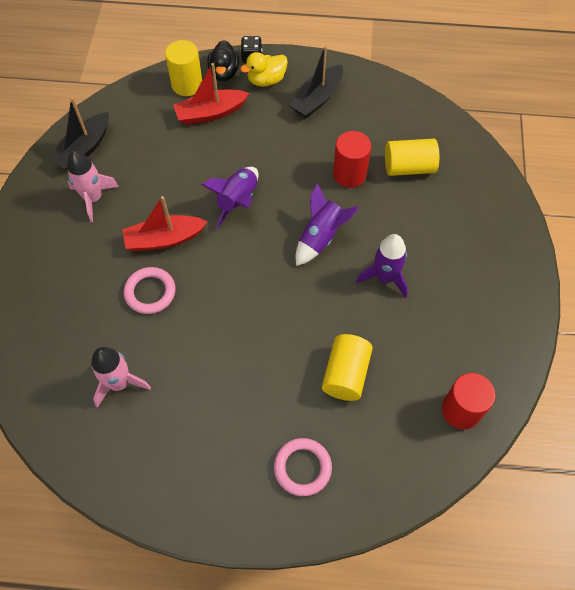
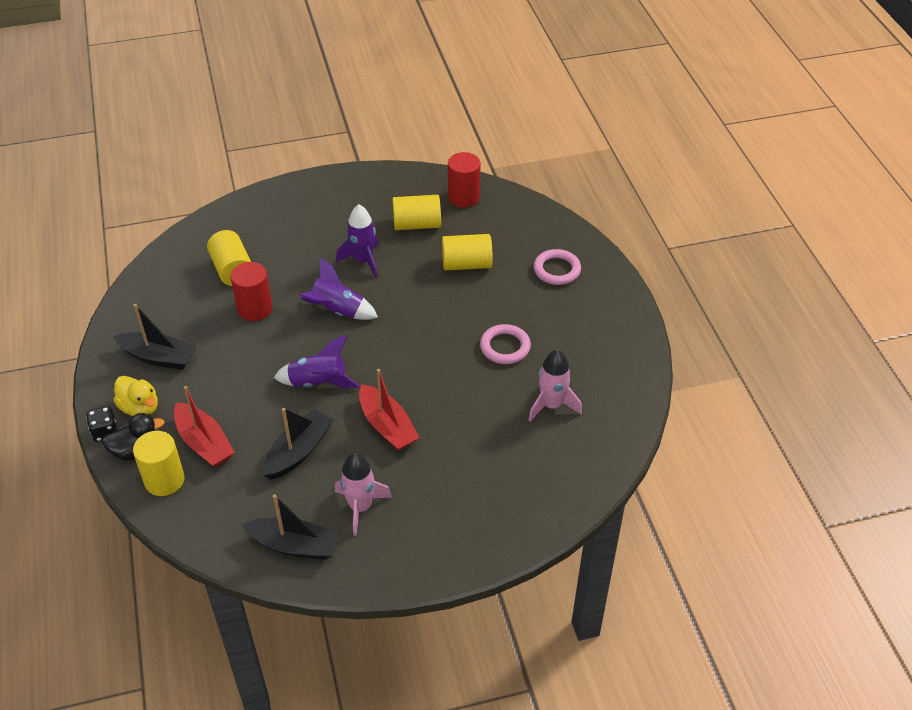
camera: 110 degrees left, 15 degrees down
(150, 292) = (451, 416): pink ring -> pink ring (505, 347)
(170, 171) = (298, 451): none -> black boat
(427, 345) = (417, 224): none -> yellow cylinder

